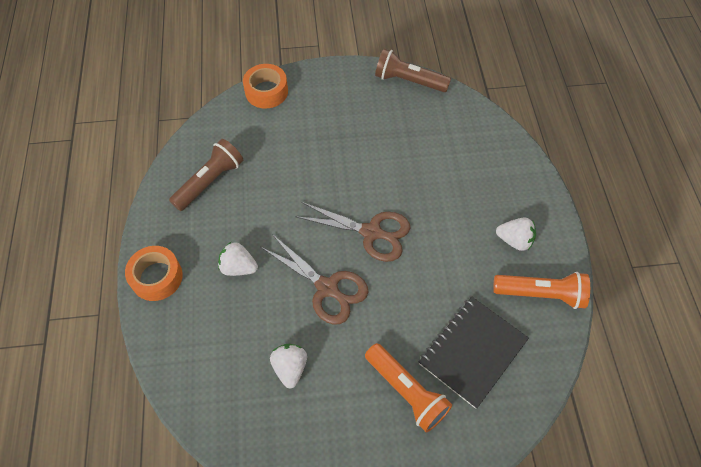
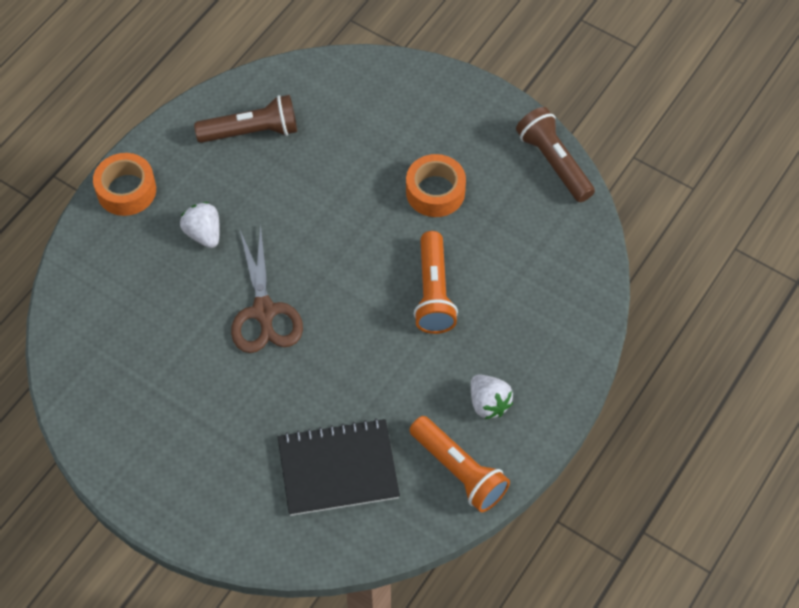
camera: 40 degrees right, 0 degrees up
(266, 91) = (392, 73): orange tape -> orange tape (435, 192)
(290, 368) = (166, 356): white strawberry -> none
(371, 232) = (355, 291): brown scissors -> none
(406, 391) = (245, 454): orange flashlight -> orange flashlight (433, 292)

